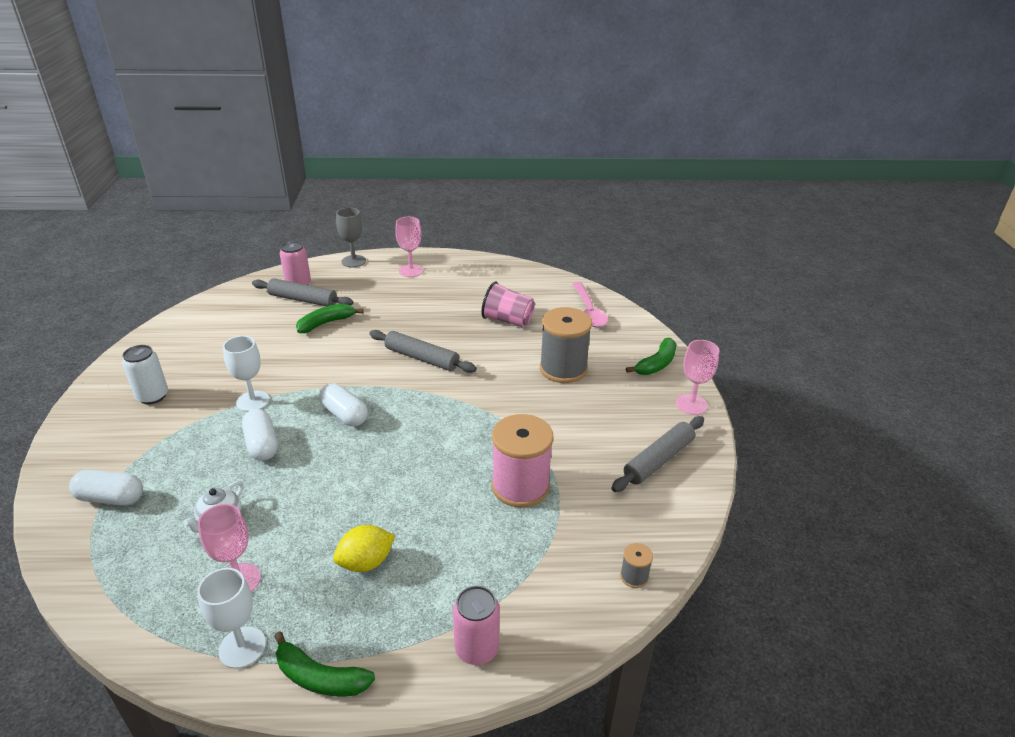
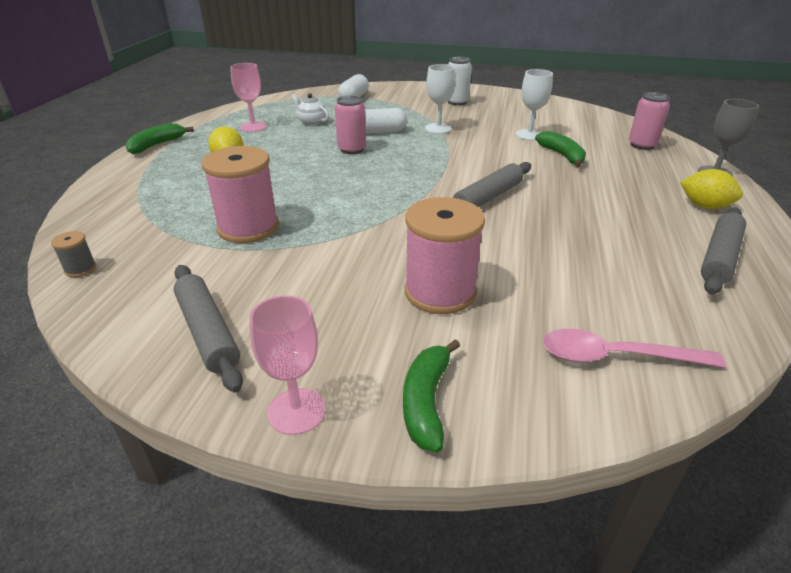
camera: 105 degrees right, 0 degrees up
(242, 647) = (202, 128): white goblet -> white goblet (529, 135)
(303, 300) = (610, 147): grey rolling pin -> grey rolling pin (720, 257)
(344, 414) = (404, 159): white capsule -> none
(411, 271) = (704, 206): pink goblet -> yellow lemon
(476, 649) = (112, 189): pink can -> pink can (352, 149)
(507, 320) = (575, 265): pink cup -> none
(563, 369) = (440, 292): grey spool -> pink spool
(656, 364) = (426, 402): green banana -> green banana turned 45 degrees clockwise

